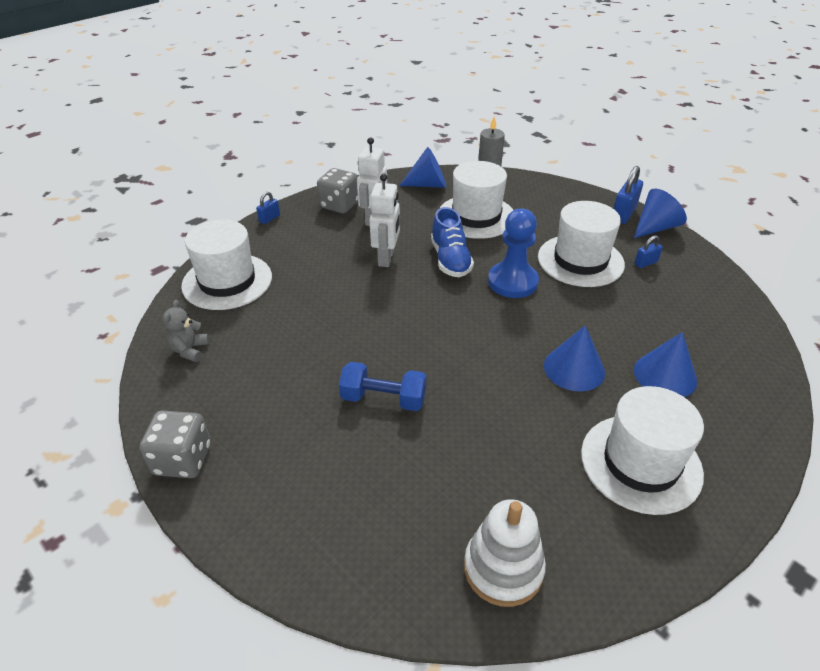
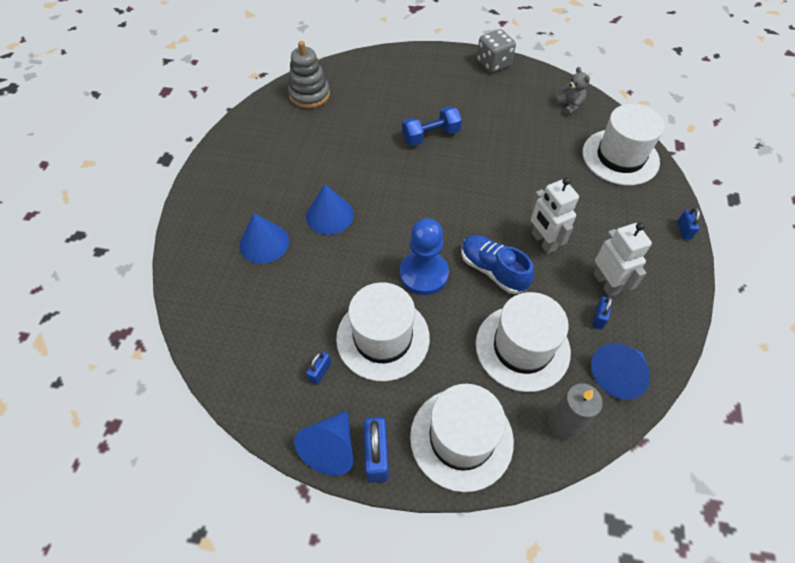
camera: 145 degrees right, 15 degrees up
(339, 205) = (656, 284): grey dice -> none
(404, 207) = (599, 318): none -> blue padlock
(503, 568) = (309, 95): white stacking toy -> grey stacking toy
(641, 463) = (261, 172): white hat -> white hat (461, 438)

